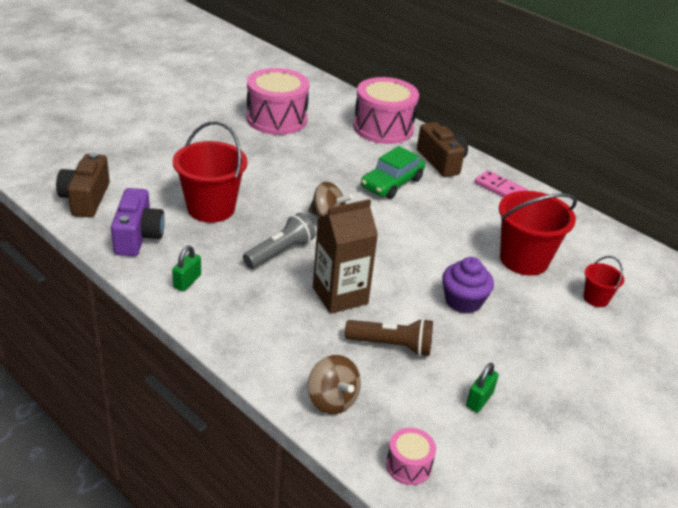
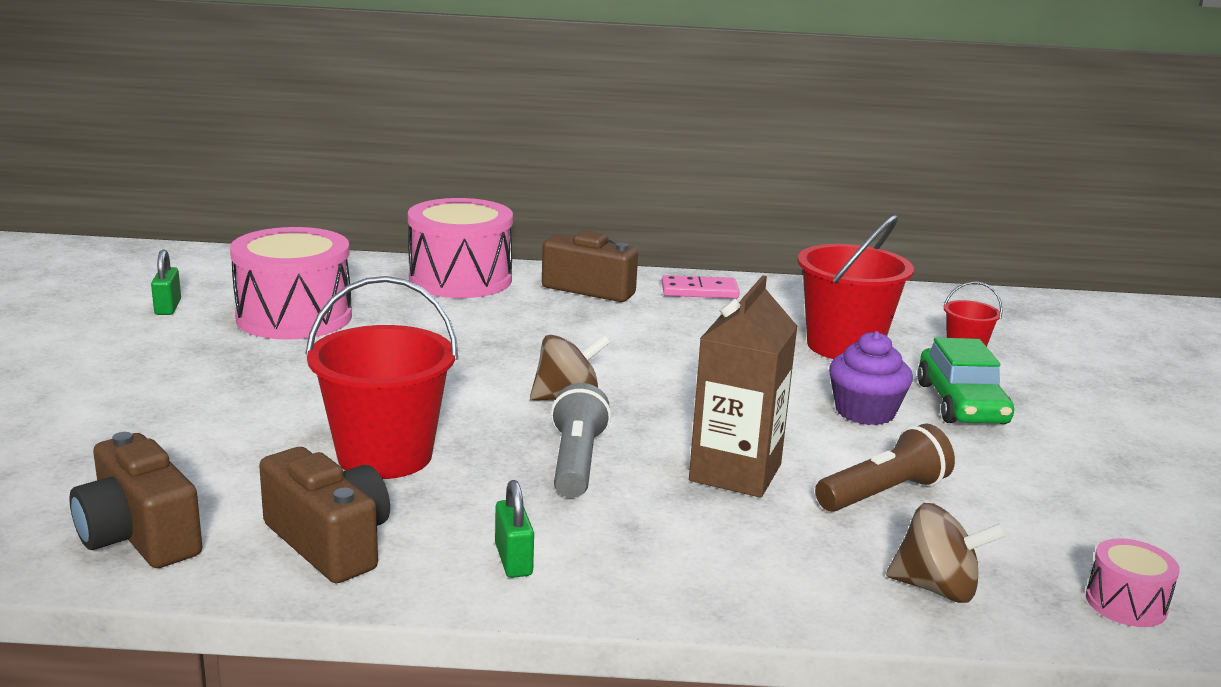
camera: 40 degrees left, 15 degrees down
(138, 236) = (330, 543): purple camera -> brown camera
(391, 183) = (575, 331): green car -> green car (961, 403)
(479, 400) = (1054, 496): green padlock -> green padlock (168, 307)

